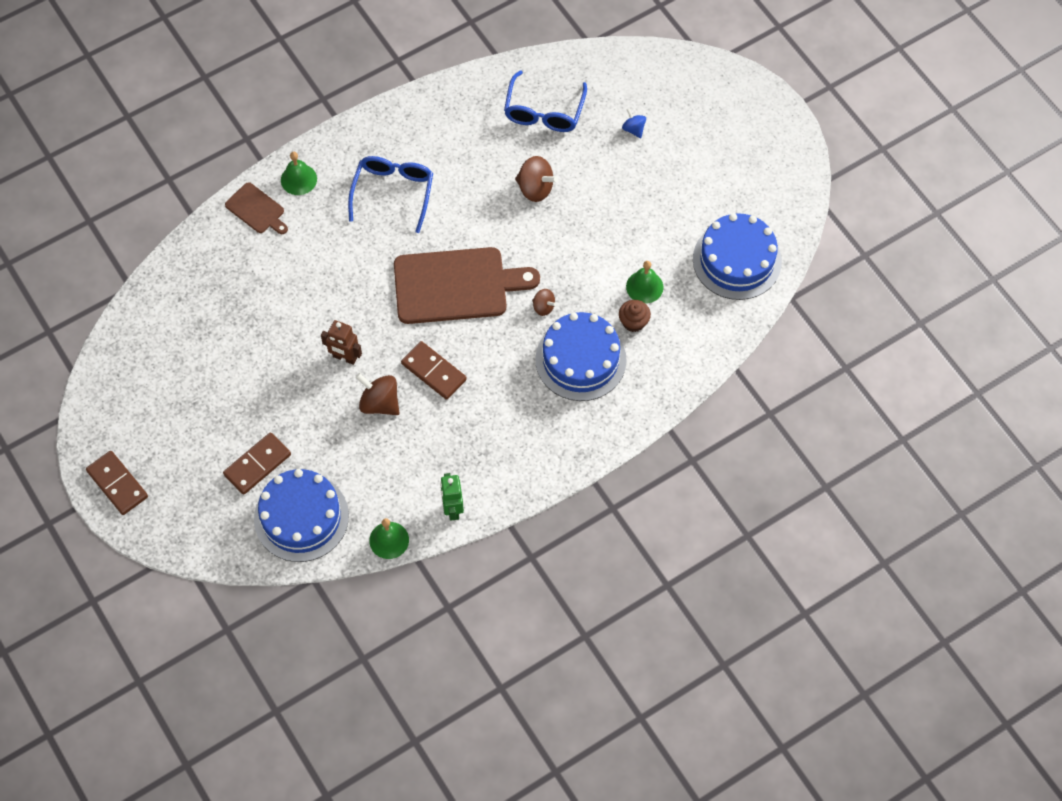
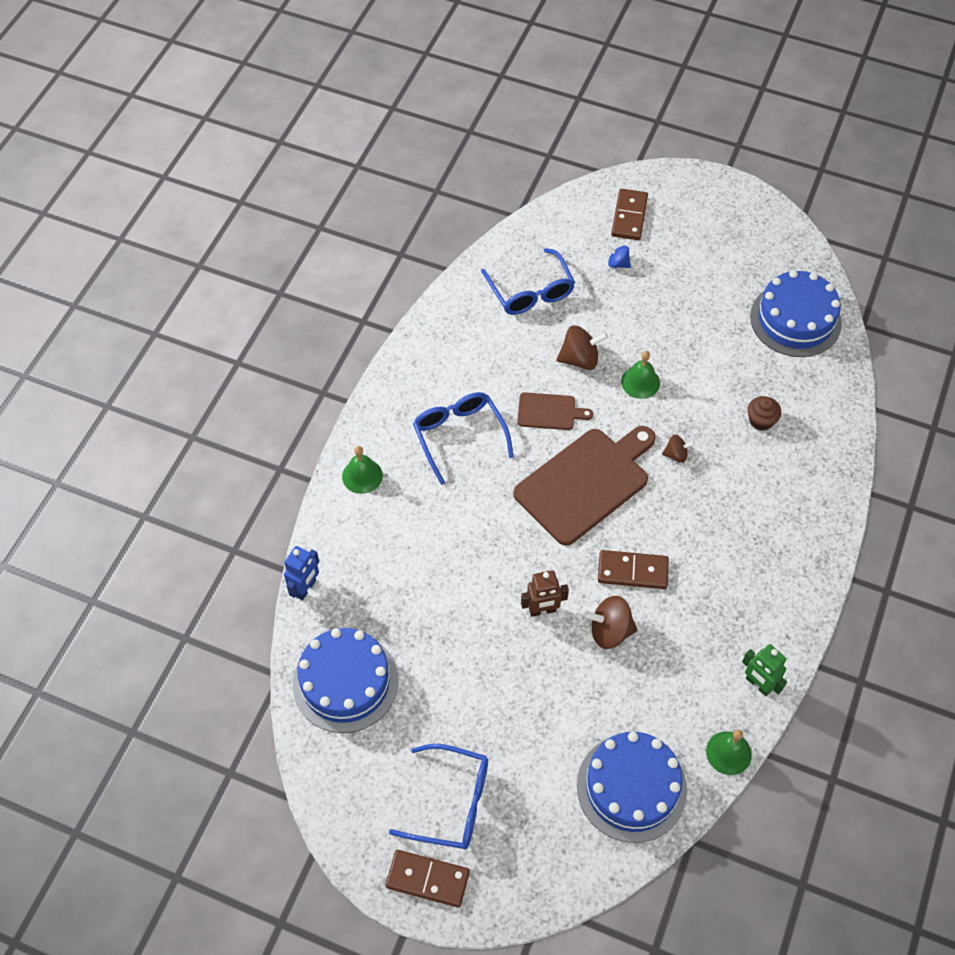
camera: 35 degrees left, 5 degrees down
(173, 446) = (452, 803): none -> blue glasses
(194, 237) = (305, 588): none -> blue robot
(256, 210) = (345, 527): brown cutting board -> brown cutting board (549, 412)
(257, 464) = (547, 765): brown domino -> brown domino (629, 216)
(580, 359) = (747, 480): blue cake -> blue cake (345, 682)
(644, 287) = (743, 386): green bell -> green bell (640, 382)

